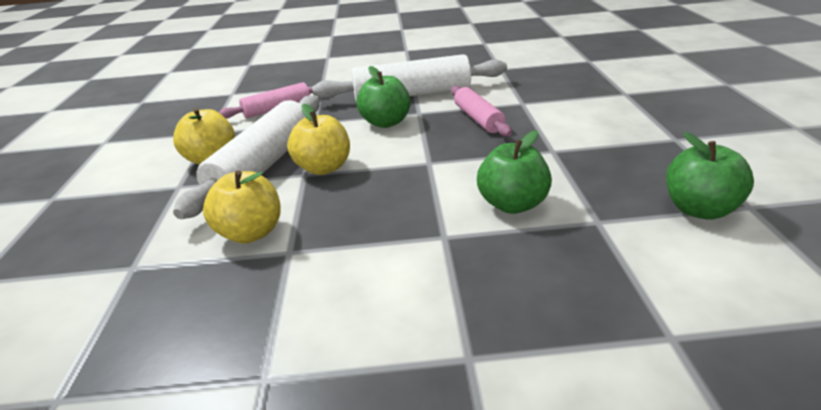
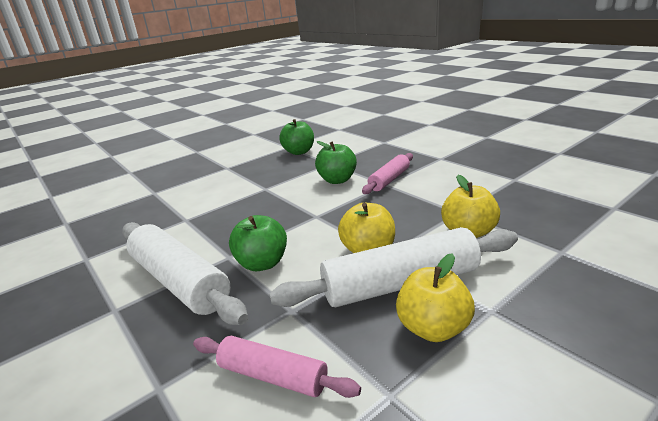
camera: 125 degrees left, 5 degrees down
(478, 119) = (228, 225): pink rolling pin -> pink rolling pin (389, 180)

